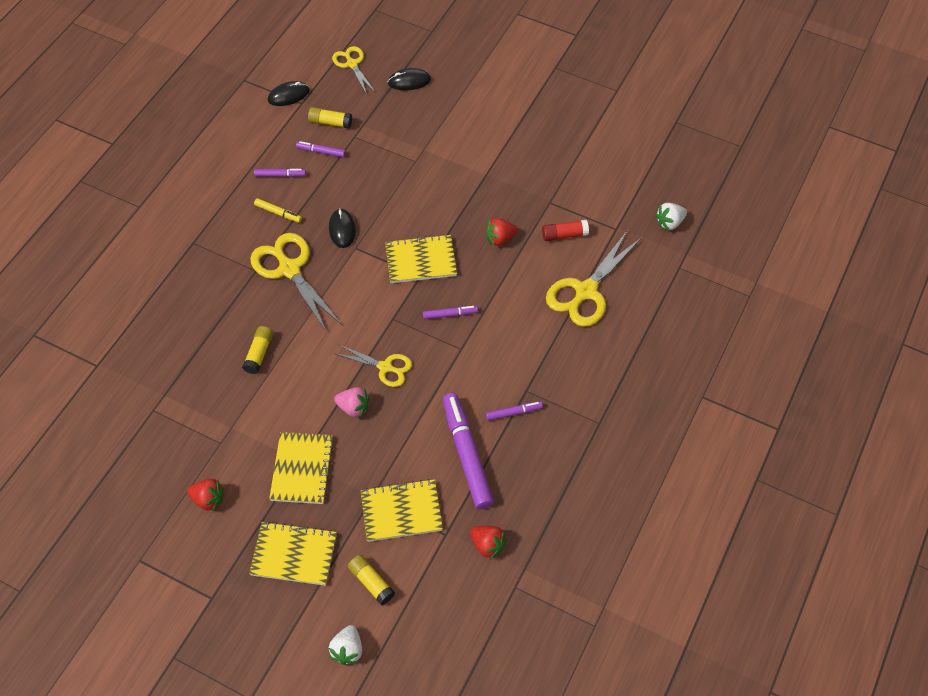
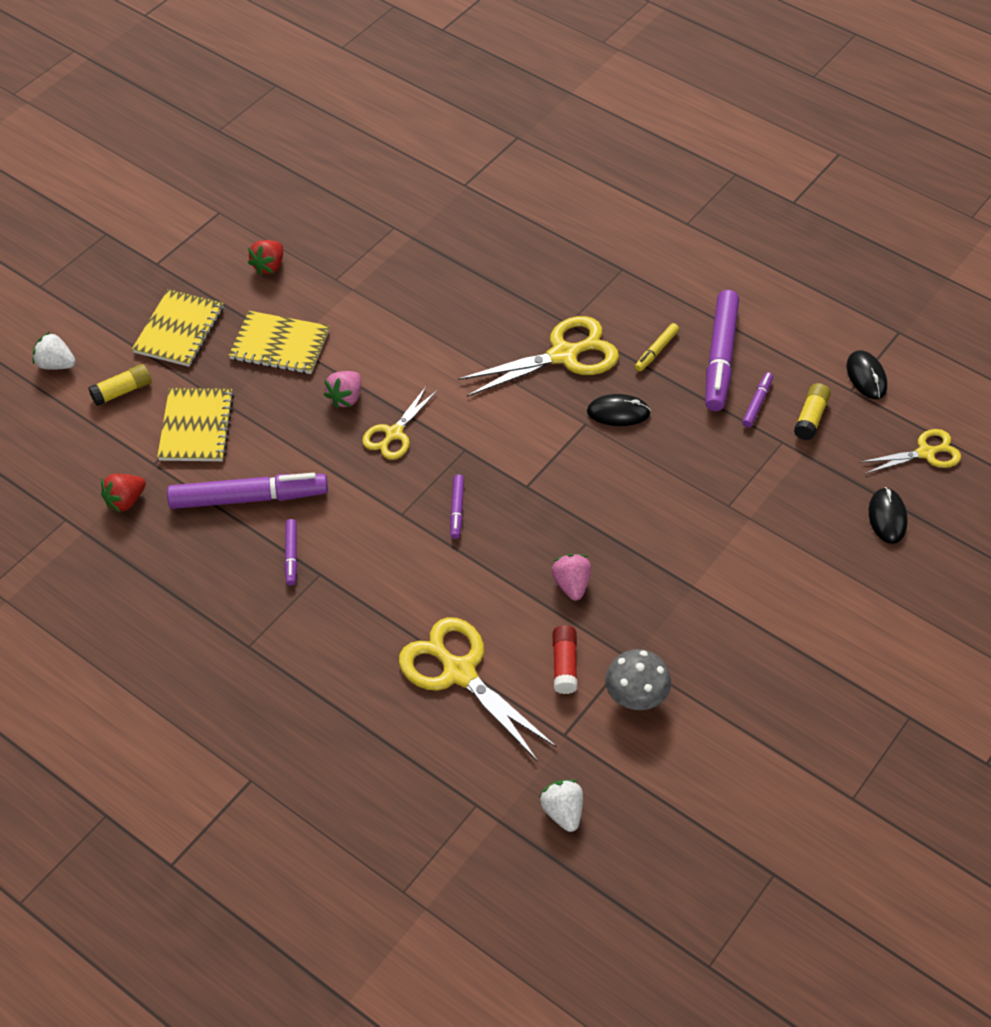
camera: 100 degrees right, 5 degrees down
(259, 354) = (444, 318): yellow glue stick -> none
(280, 175) = (720, 357): purple marker -> purple marker, size x2.14
(421, 260) = (551, 490): yellow notebook -> none
(500, 239) = (571, 585): red strawberry -> pink strawberry
(577, 195) = (636, 696): none -> grey mushroom

